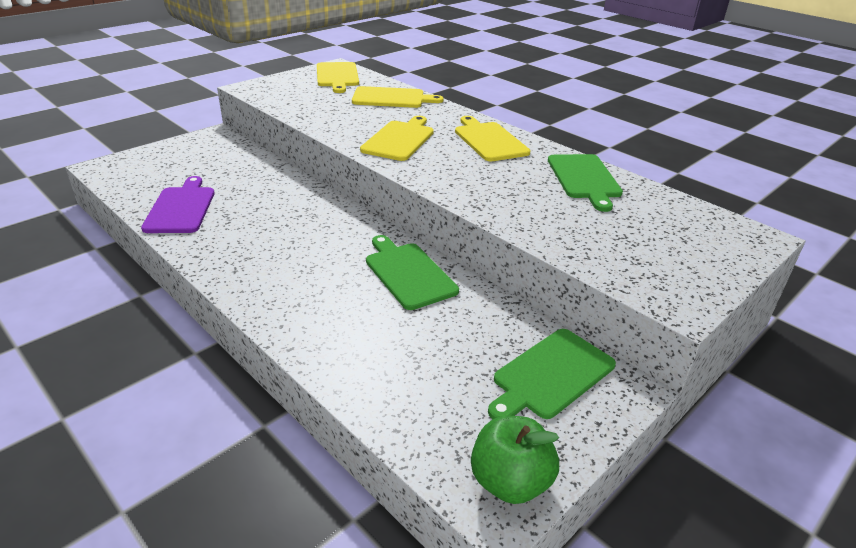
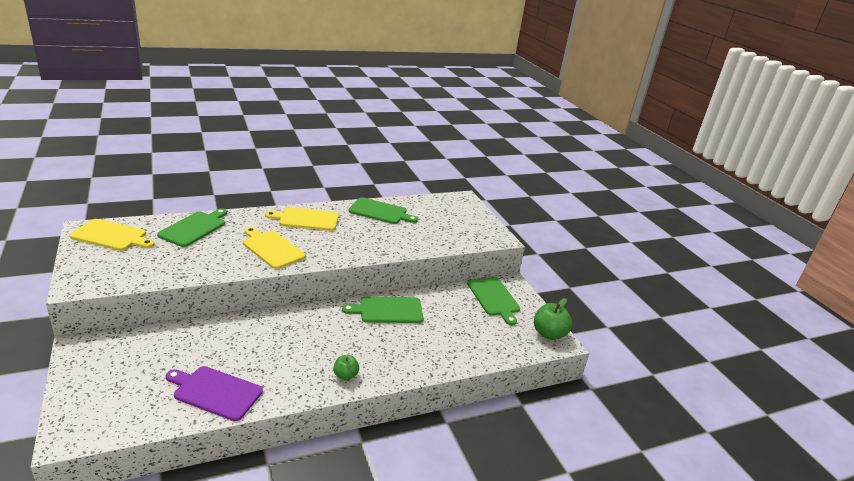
camera: 70 degrees left, 5 degrees down
(248, 276) = (345, 375): none -> green apple
(392, 98) = (194, 228): yellow cutting board -> green cutting board

